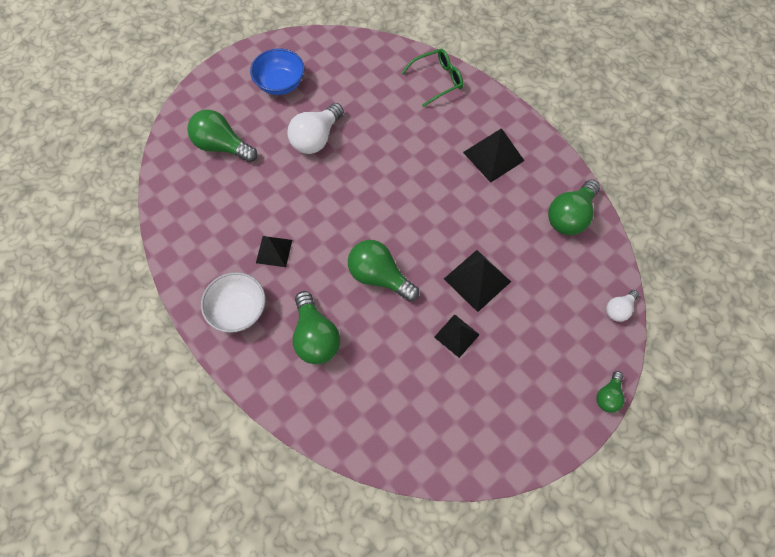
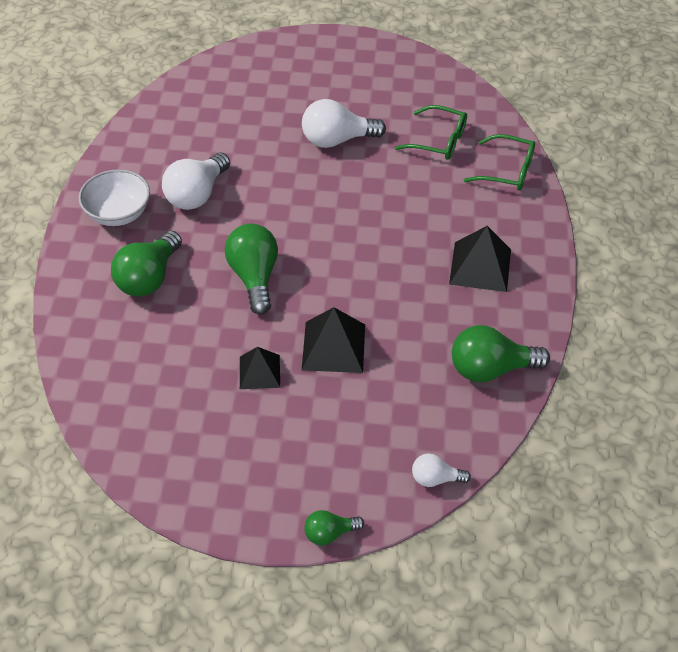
camera: 45 degrees right, 15 degrees down
(222, 146) = (254, 93): green light bulb -> none
(274, 251) = (197, 194): black pyramid -> white light bulb
(280, 84) = (360, 80): blue bowl -> none
(377, 90) = (439, 141): none -> green glasses

